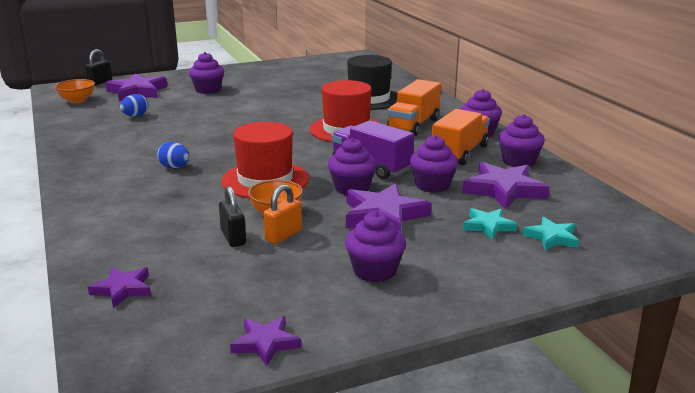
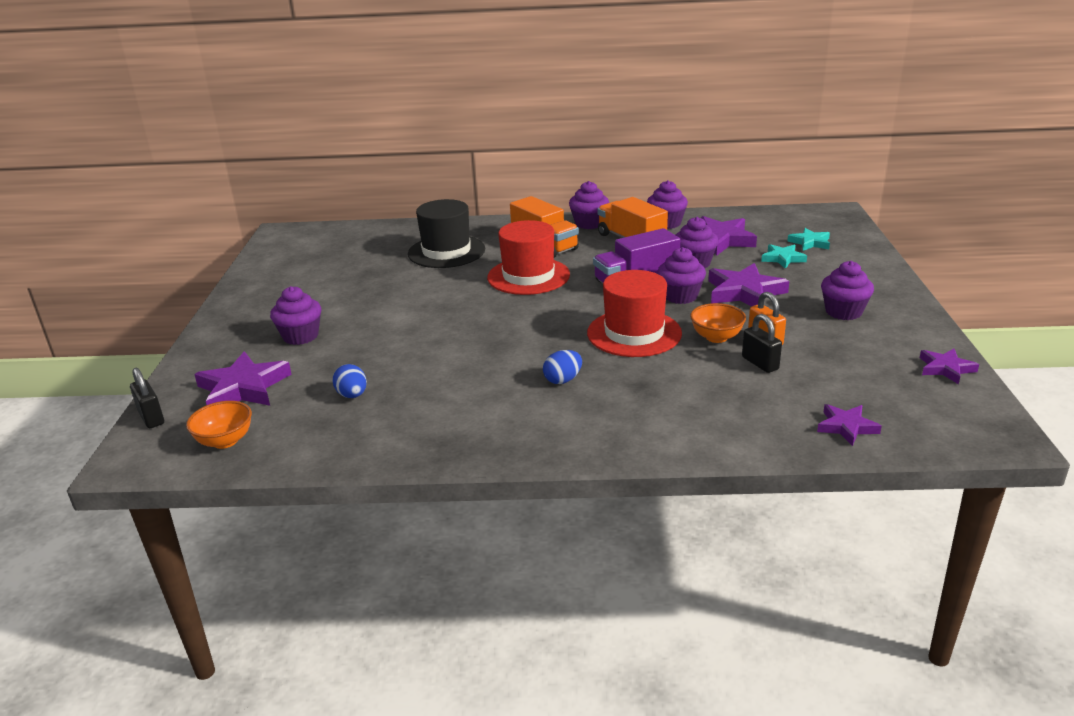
camera: 65 degrees left, 5 degrees up
(233, 237) = (760, 363): black padlock -> black padlock turned 60 degrees clockwise

